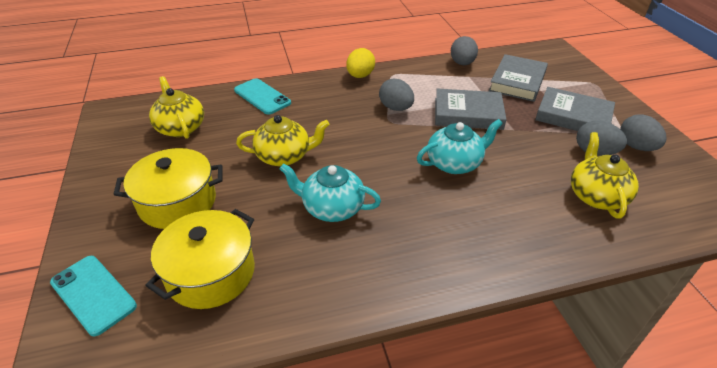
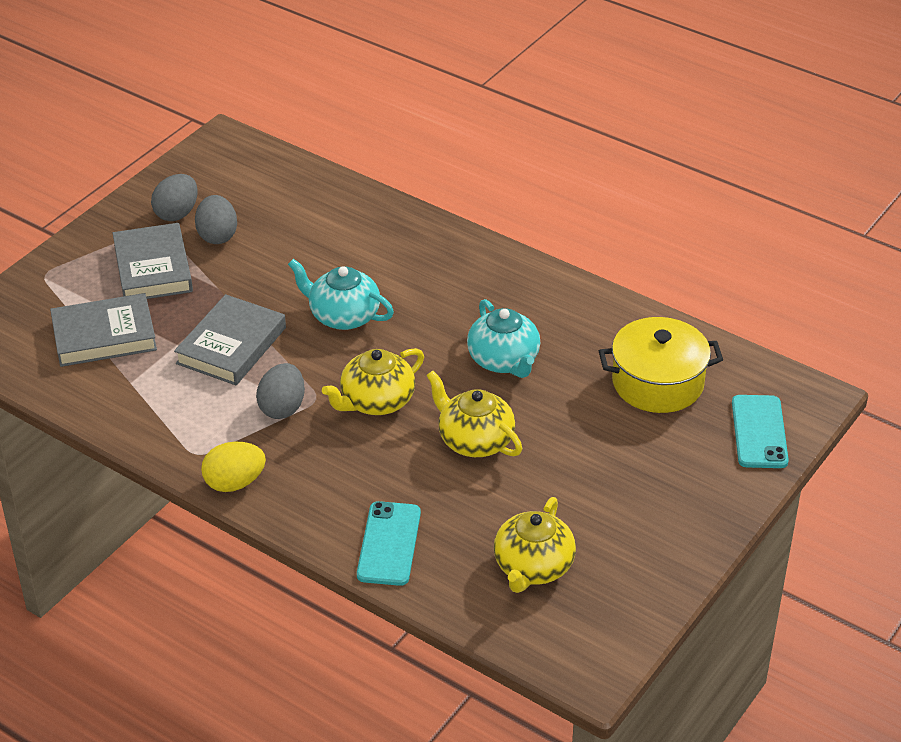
camera: 130 degrees left, 0 degrees up
(178, 202) = (626, 466): yellow pot -> none
(462, 63) = (96, 403): grey egg -> none
(468, 113) = (231, 345): grey book -> grey book turned 60 degrees clockwise
(596, 196) = (296, 217): yellow teapot -> yellow teapot (376, 401)

